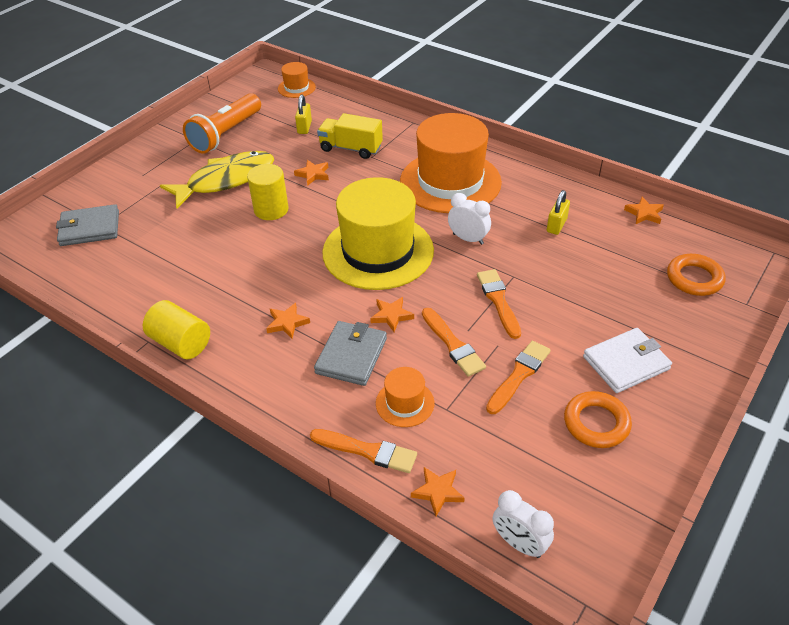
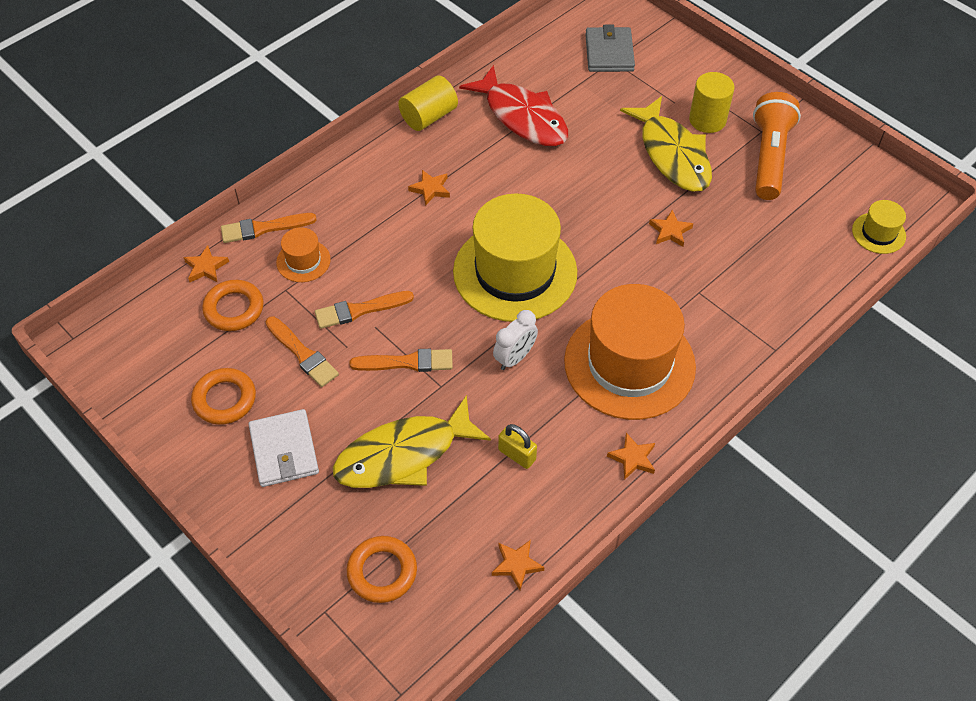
camera: 100 degrees right, 10 degrees up
(180, 274) = (522, 117): none -> red fish
(225, 134) = (769, 157): orange flashlight -> orange flashlight turned 60 degrees clockwise
(271, 209) = (609, 189): yellow cylinder -> yellow cylinder (707, 120)
(296, 88) = (878, 233): orange hat -> yellow hat
(304, 127) = (776, 232): yellow padlock -> none
(351, 148) = (720, 273): yellow truck -> none
(351, 356) = (372, 231): grey wallet -> none
(367, 451) = (263, 228): orange brush -> orange brush turned 45 degrees clockwise
(391, 316) = (414, 268): orange star -> orange star (632, 458)
(486, 447) = (234, 309): none -> orange ring
(519, 543) = (138, 309): white clock -> none
(589, 286) = (404, 454): none -> yellow fish

